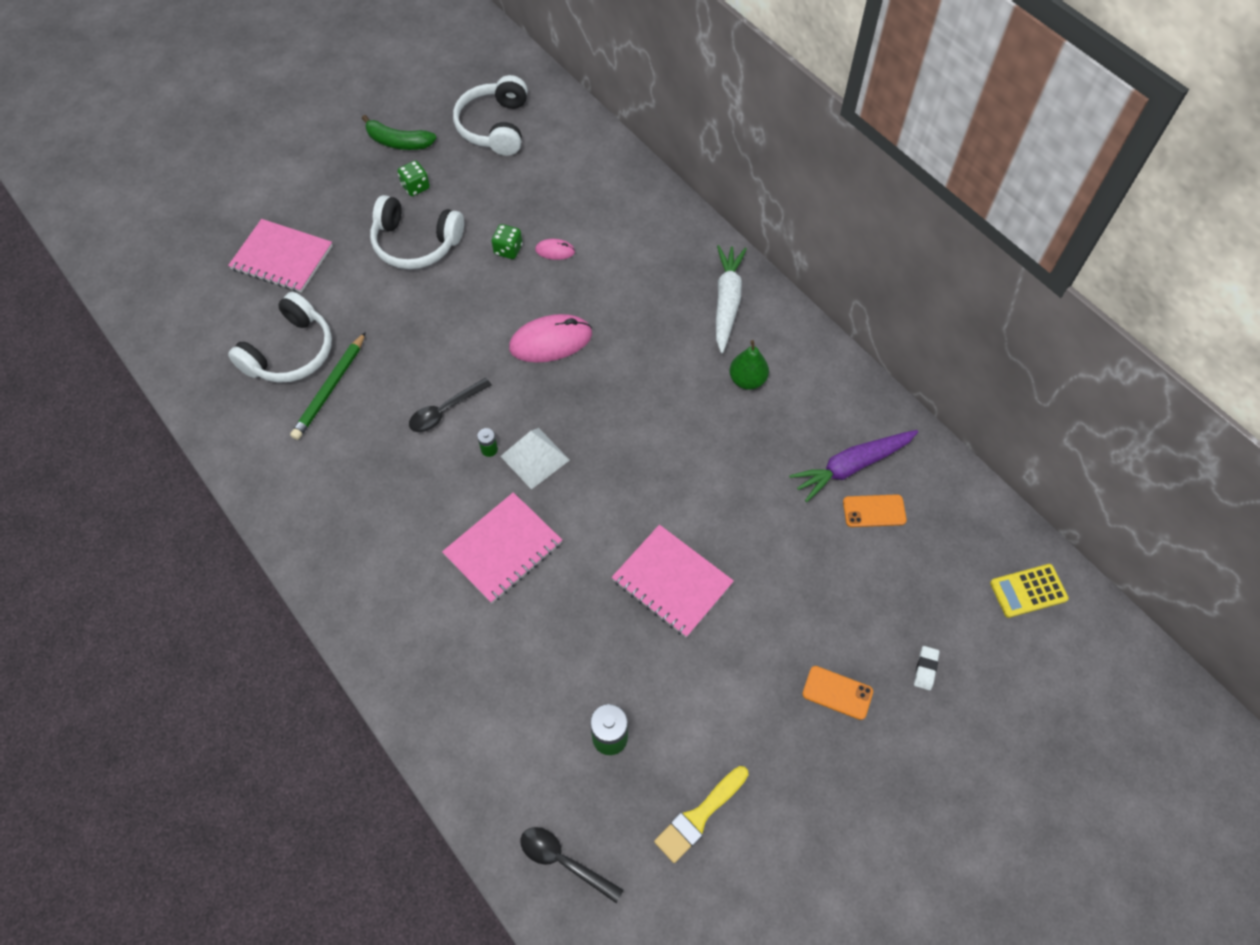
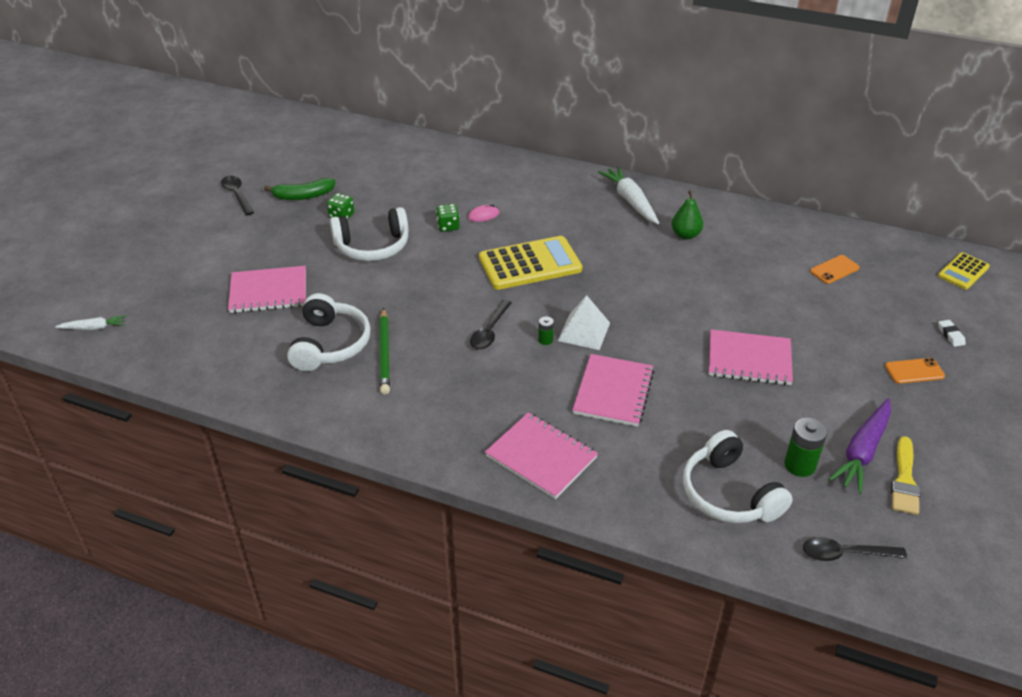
camera: 30 degrees left, 20 degrees down
(111, 231) = (94, 328): none -> white carrot
(338, 113) = (237, 195): none -> black spoon
(377, 588) = (541, 457): none -> pink notebook
(494, 126) = (371, 165): white headphones -> white headphones (728, 494)
(550, 341) = (530, 264): pink mouse -> yellow calculator
(851, 466) = (797, 253): purple carrot -> purple carrot (862, 451)

